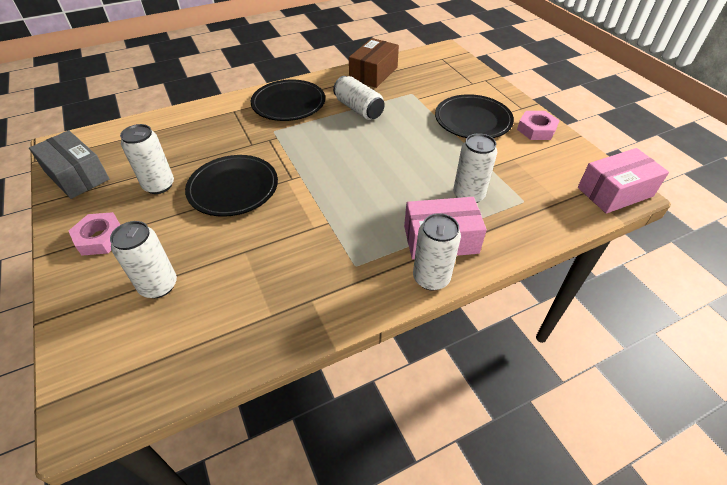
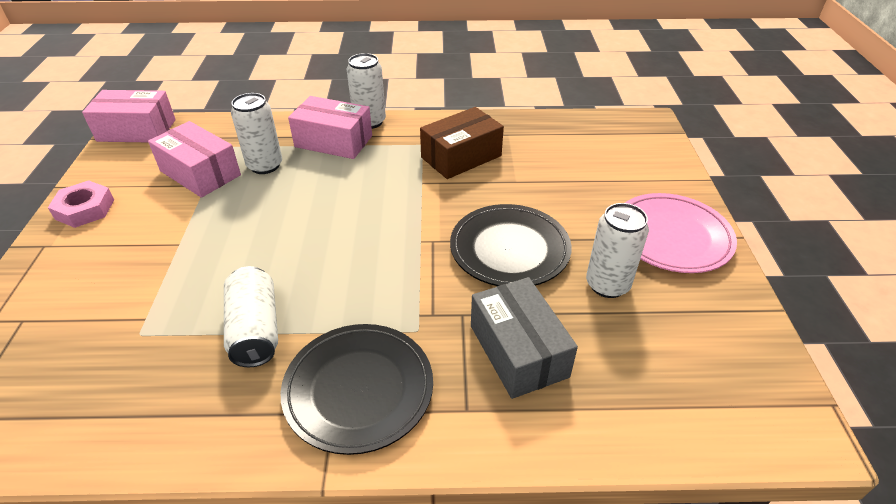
camera: 155 degrees left, 5 degrees down
(77, 175) = (738, 343): grey box -> grey box (518, 351)
(100, 238) = (671, 237): pink nut -> pink plate
(158, 285) = (601, 176): white can -> none
(373, 73) = (135, 423): brown box -> brown box (461, 156)
(473, 120) = (132, 248): black plate -> none
(506, 174) = (200, 173): none -> pink box

